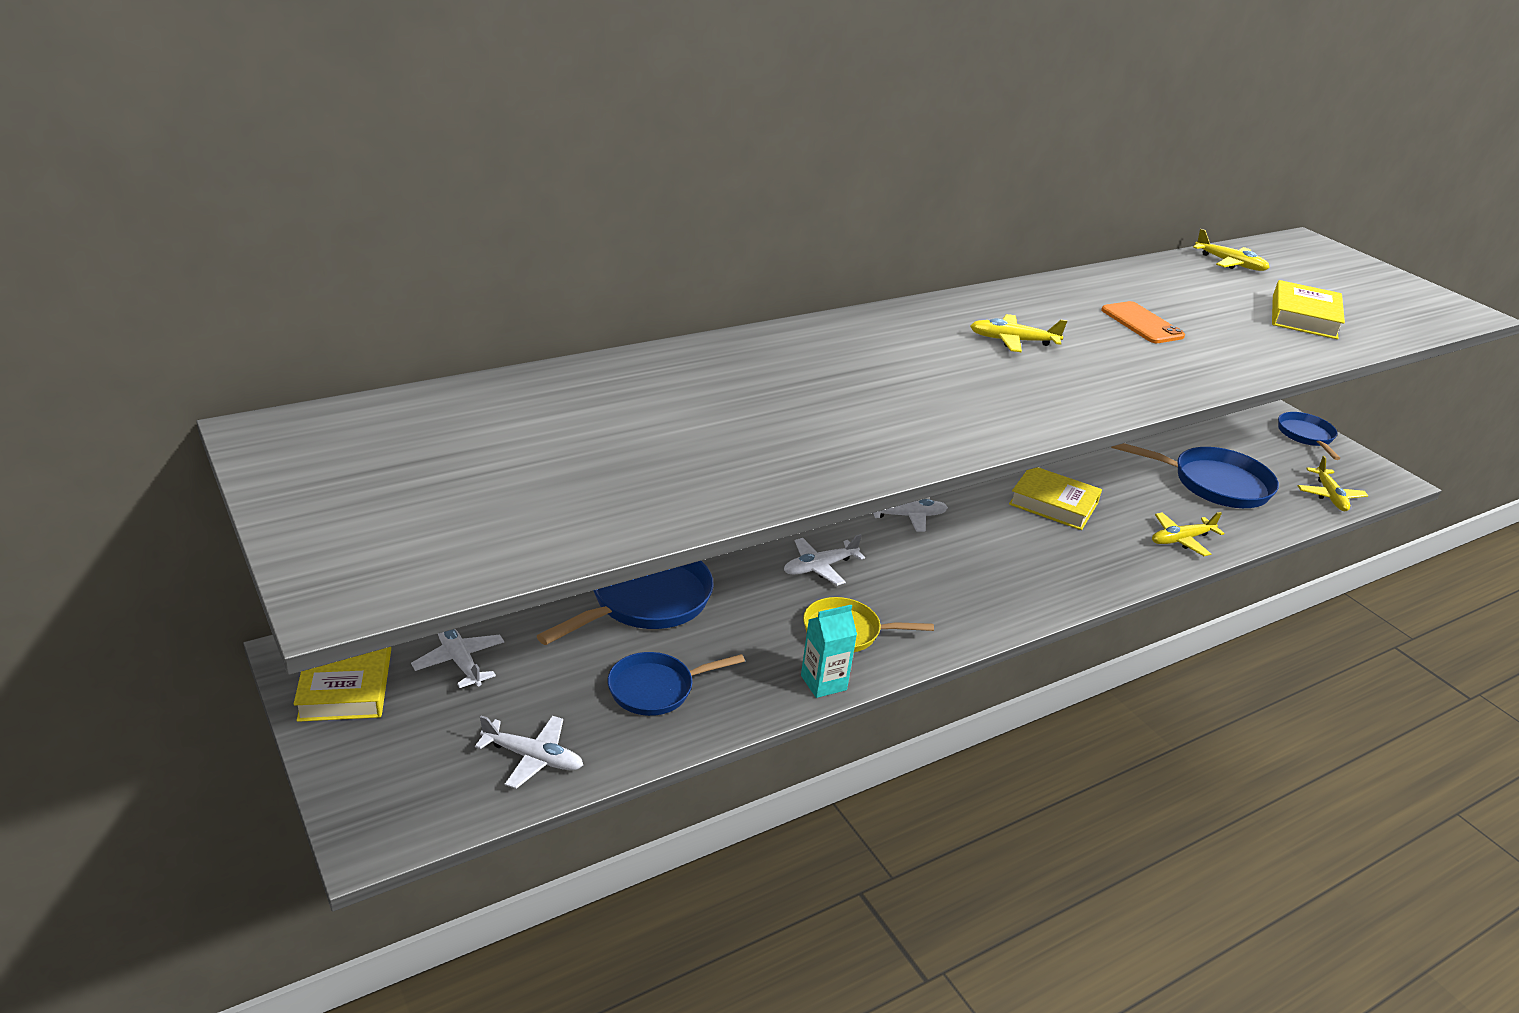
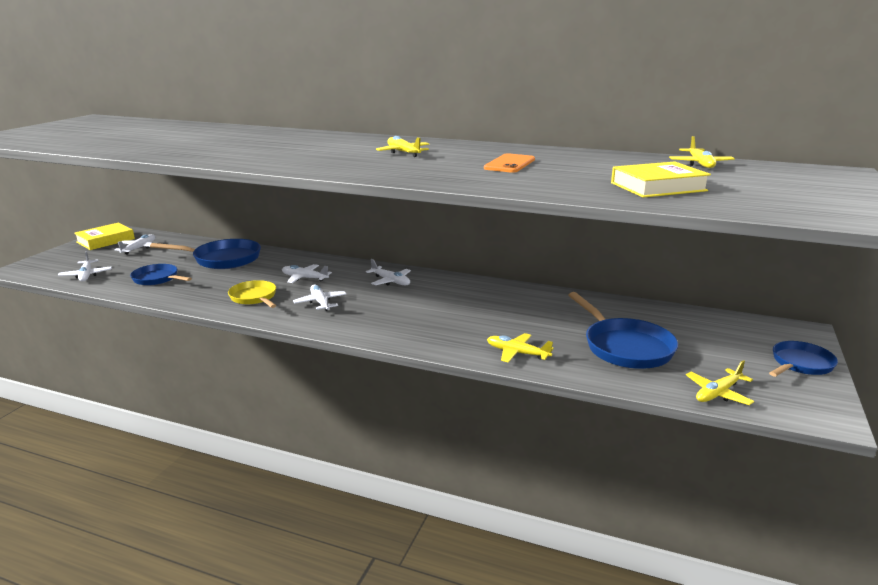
camera: 55 degrees right, 10 degrees down
(823, 682) = (202, 305): turquoise carton -> none
(923, 591) = (320, 303): none -> white plane
(1053, 503) = (481, 308): yellow book -> none

